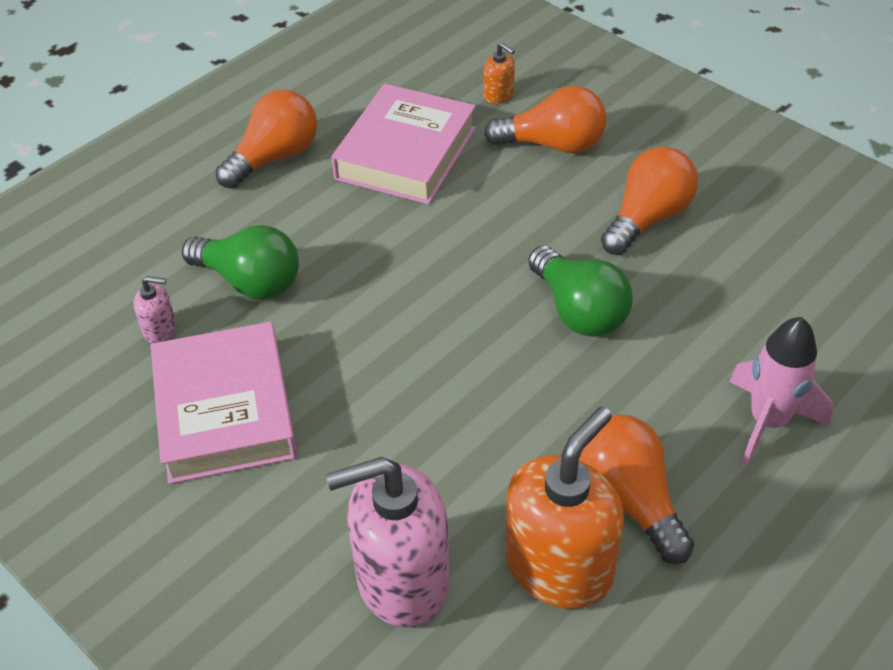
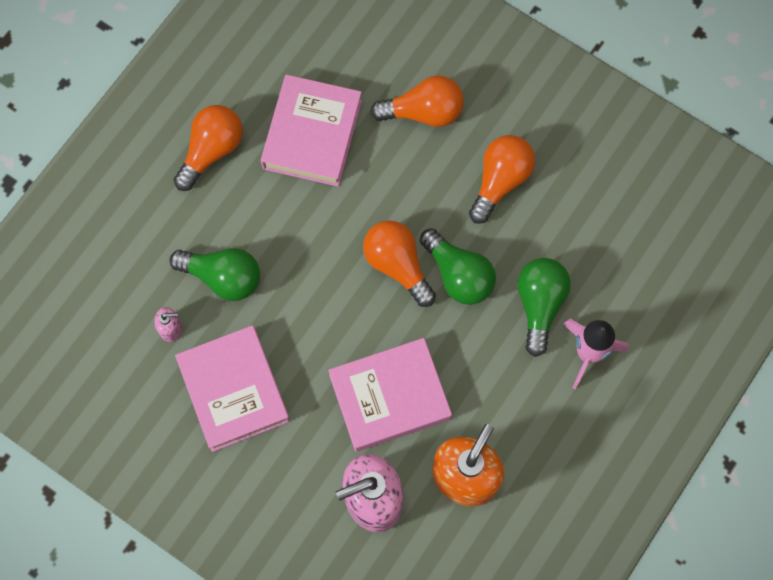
camera: 10 degrees left, 25 degrees up
(455, 444) = (389, 397): none -> pink book
(499, 95) = (375, 60): orange soap dispenser -> none
(629, 499) = (504, 423): orange light bulb -> orange light bulb (397, 265)
(695, 356) = (539, 305): none -> green light bulb

